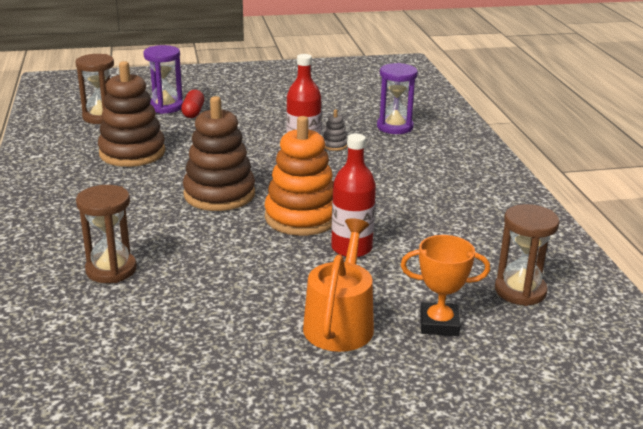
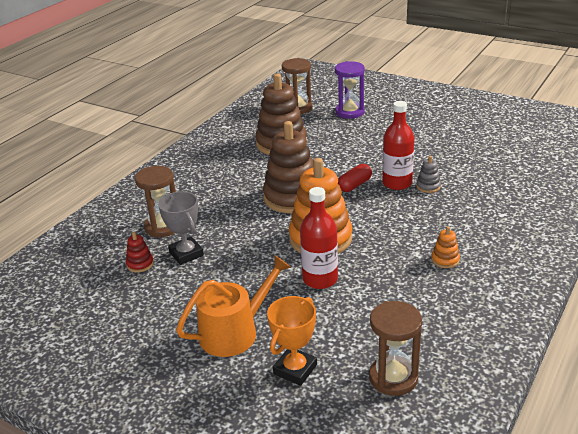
camera: 45 degrees right, 5 degrees up
(140, 313) = (140, 264): none -> red stacking toy
(181, 282) = (186, 254): none -> grey trophy
(193, 112) = (363, 122): red capsule -> red capsule (354, 185)
(395, 127) = (503, 187): purple hourglass -> none
(430, 193) = (445, 260): none -> orange stacking toy
(439, 324) = (295, 369): orange trophy -> orange trophy turned 75 degrees clockwise

